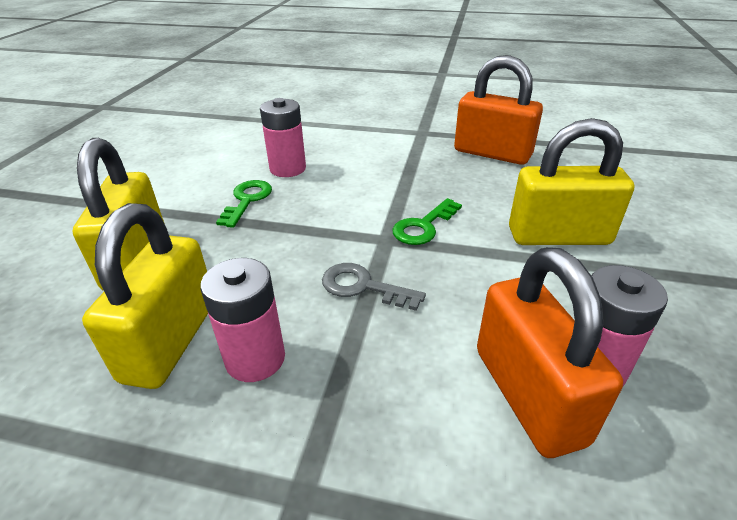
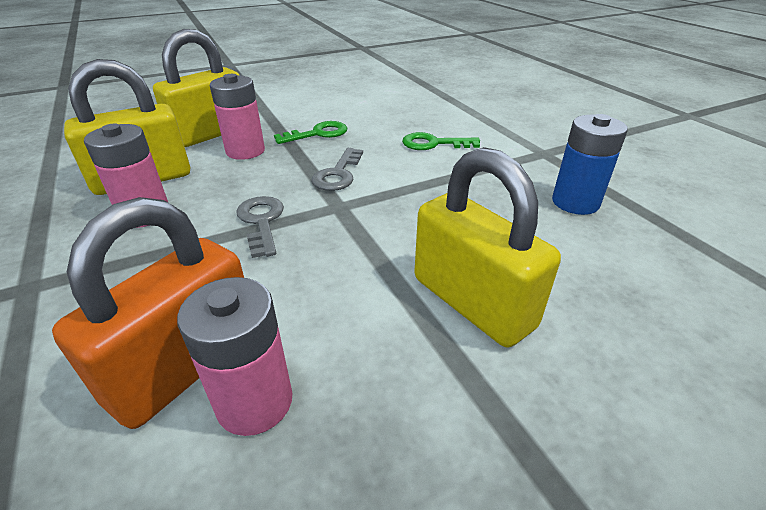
camera: 50 degrees right, 0 degrees up
(288, 169) = (381, 128): pink battery -> pink battery (245, 151)
(336, 219) = (338, 174): none -> grey key
(424, 226) = (381, 215): green key -> green key (434, 144)
(492, 153) = (575, 202): orange padlock -> blue battery

